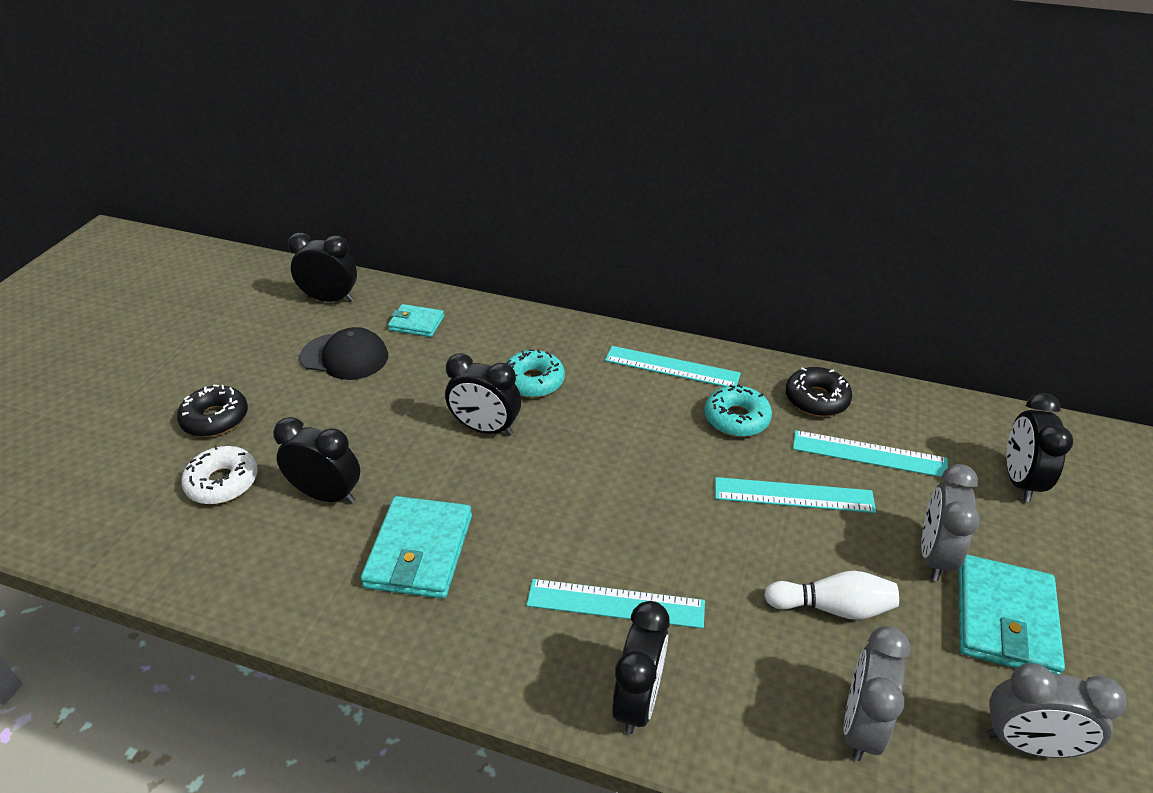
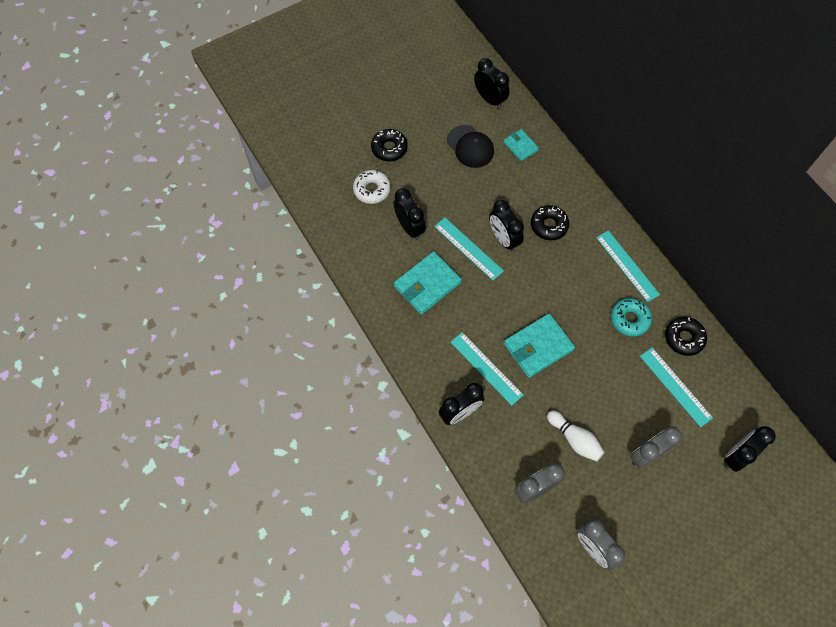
camera: 40 degrees right, 25 degrees up
(533, 381) = (549, 225): turquoise donut -> black donut
(793, 495) = (613, 379): turquoise ruler -> turquoise ruler (468, 248)
(1005, 619) = (644, 502): turquoise wallet -> turquoise wallet (538, 347)

